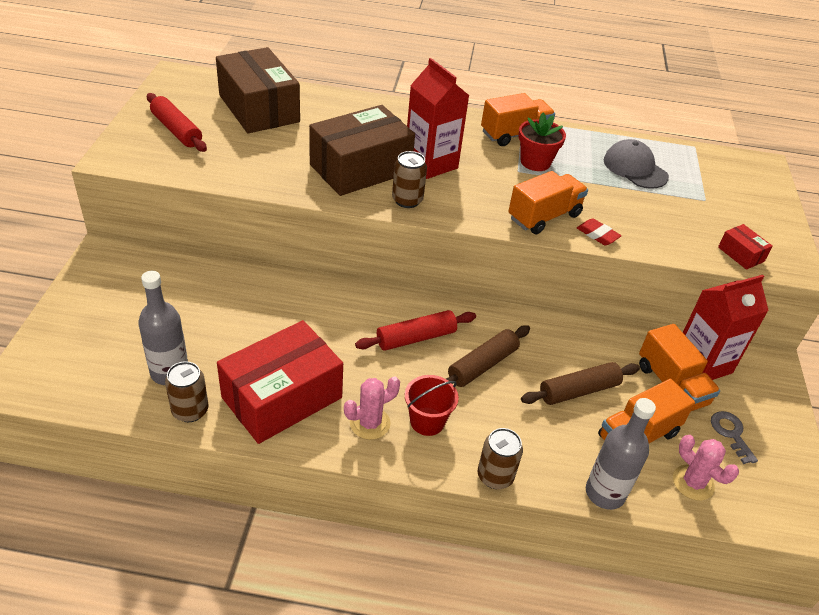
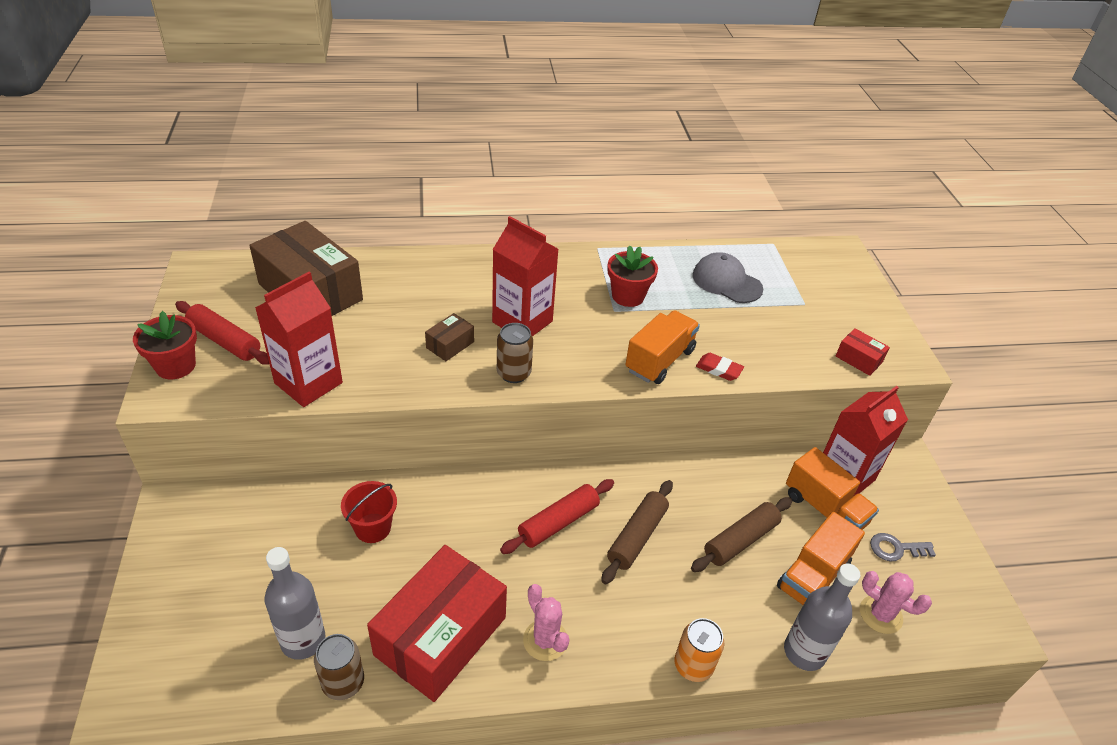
camera: 15 degrees left, 0 degrees up
(132, 140) = (175, 366): none -> red flower pot
(231, 173) = (308, 383): none -> red carton
(360, 168) = (450, 345): brown box -> brown box, size x0.43
(370, 423) = (545, 640): pink cactus -> pink cactus turned 75 degrees counterclockwise
(427, 421) = (603, 620): red bucket -> red bucket (373, 528)
(495, 476) = (693, 665): brown can -> orange can
(515, 134) = (595, 267): orange truck -> none
(731, 433) = (896, 549): grey key -> grey key turned 60 degrees counterclockwise

